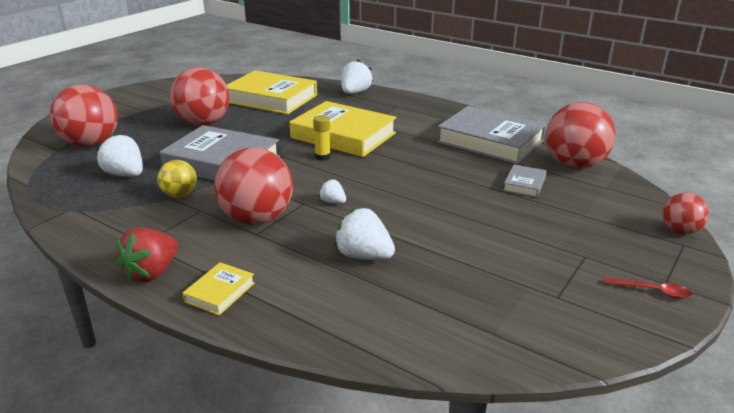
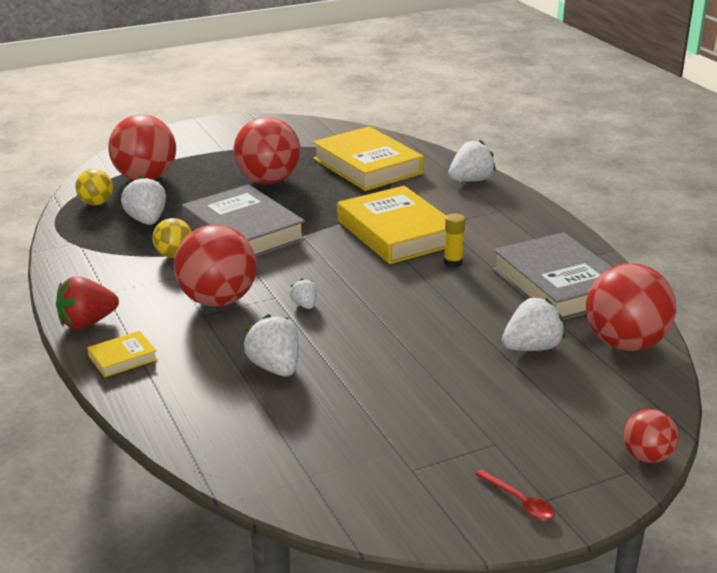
camera: 30 degrees right, 0 degrees up
(61, 173) = (96, 203): none -> yellow ball
(322, 157) = (347, 252): yellow glue stick -> yellow glue stick (453, 263)
(524, 184) = (531, 347): grey book -> white strawberry

